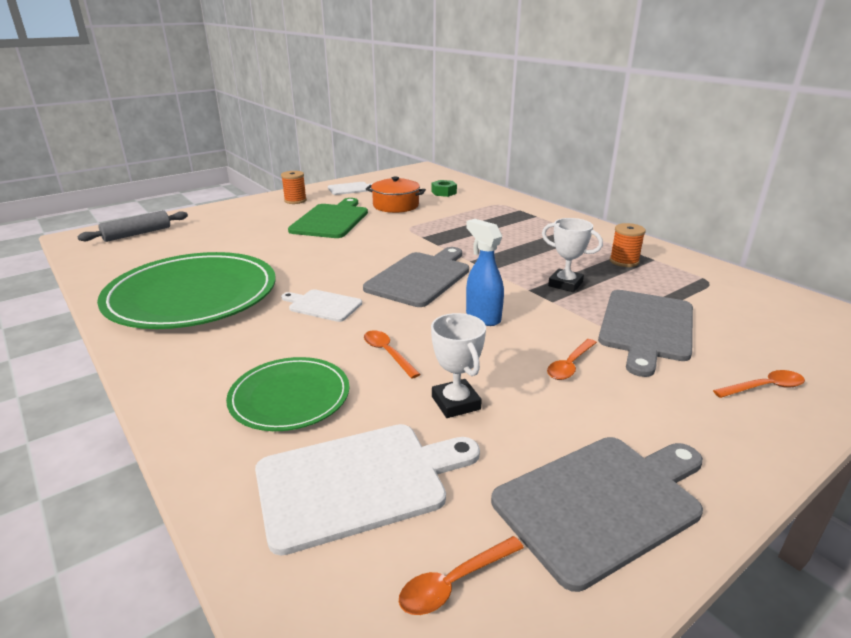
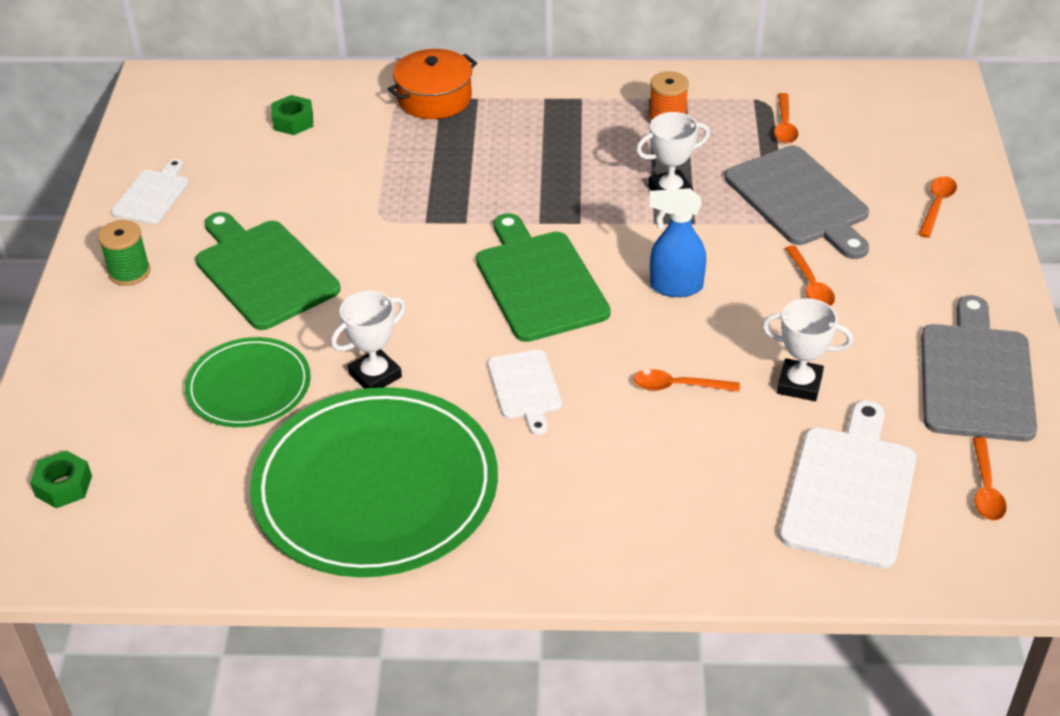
camera: 50 degrees left, 15 degrees up
(137, 234) = (63, 486): grey rolling pin -> green nut
(285, 265) = (375, 375): none -> white trophy
(290, 397) = (691, 485): green plate -> green plate (249, 386)
(295, 200) = (129, 272): orange spool -> green spool
(323, 305) = (525, 388): white cutting board -> white cutting board turned 75 degrees counterclockwise
(396, 205) = (285, 188): orange pot -> orange pot (434, 98)
(420, 277) = (539, 282): grey cutting board -> green cutting board
(703, 295) = (784, 126): none -> orange spoon

